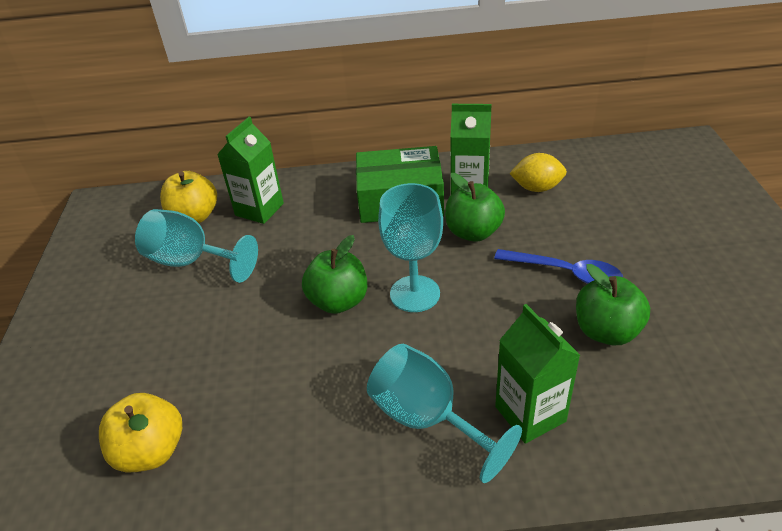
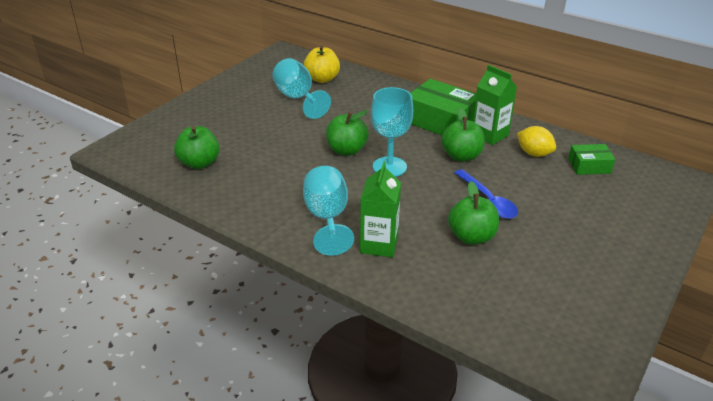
camera: 35 degrees right, 5 degrees down
(151, 451) = (199, 163): yellow apple -> green apple
(259, 209) = (358, 90): green carton -> none
(600, 174) = (589, 166): none -> green box

